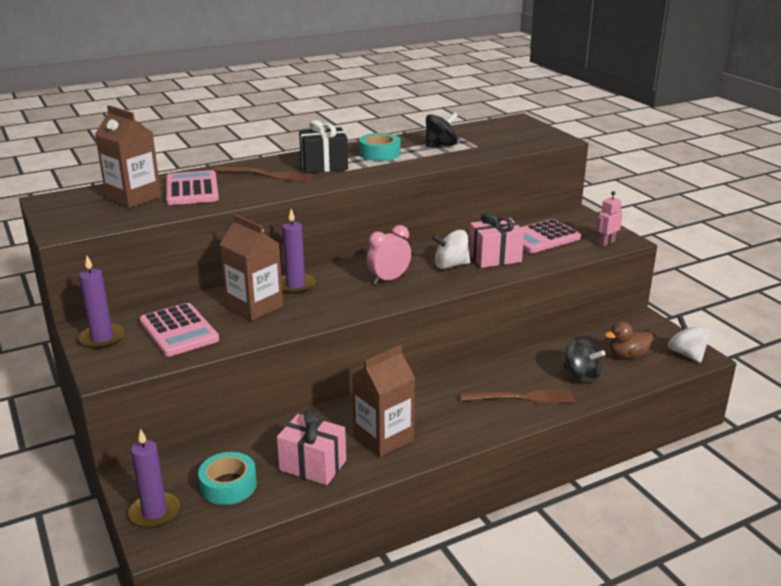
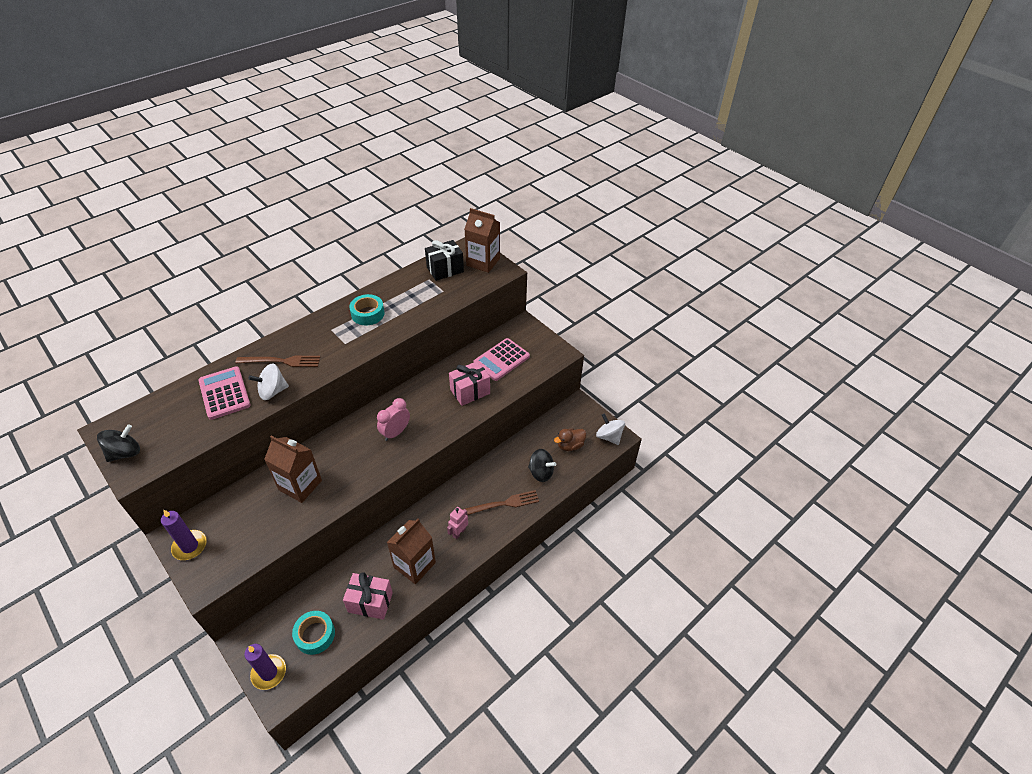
camera: 15 degrees left, 20 degrees up
(133, 197) = (178, 414): brown carton -> brown carton (483, 262)
(179, 331) = (248, 525): pink calculator -> none
(295, 285) = (326, 453): purple candle -> none
(324, 166) = (326, 340): black gift -> black gift (445, 269)
(440, 145) = (414, 294): black spinning top -> black spinning top (125, 453)
(451, 265) = (439, 407): white spinning top -> white spinning top (272, 391)
(606, 243) = (548, 359): pink robot -> pink robot (459, 532)

